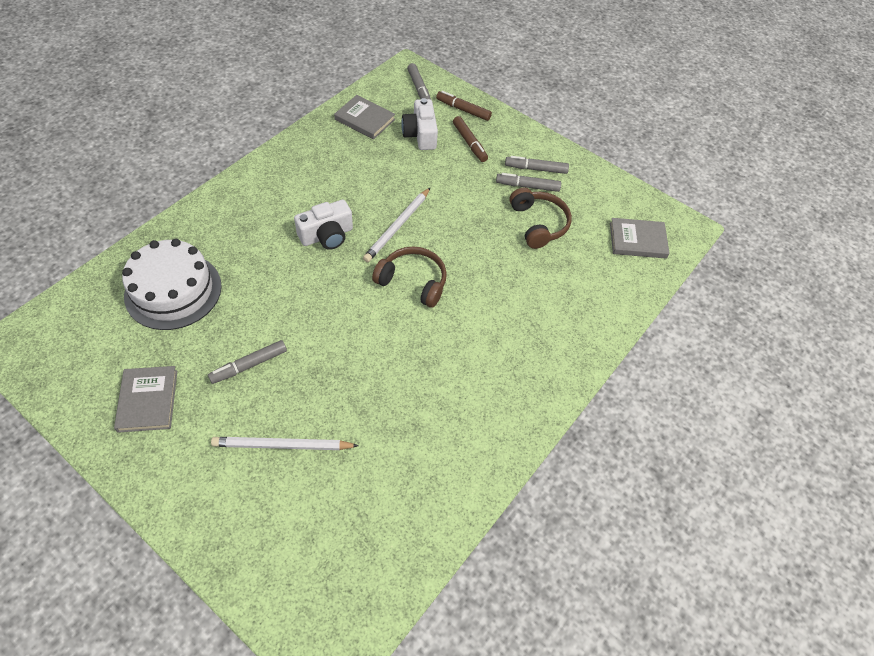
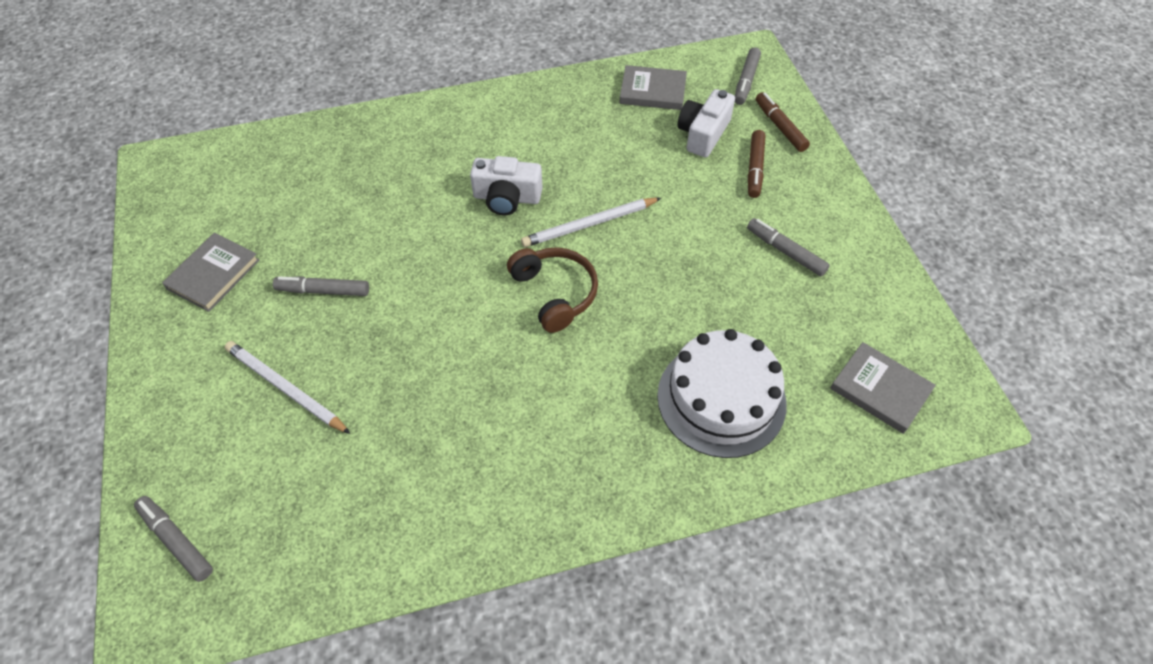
camera: 40 degrees right, 0 degrees up
(173, 290) = (319, 181): white cake -> white cake (721, 399)
(365, 119) = (653, 91): grey book -> grey book turned 60 degrees counterclockwise
(536, 169) = (814, 236): grey marker -> grey marker (176, 541)
(538, 224) = (760, 302): brown headphones -> none

